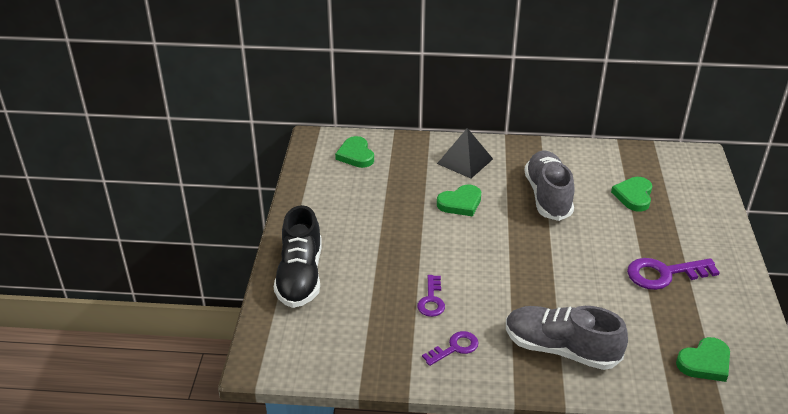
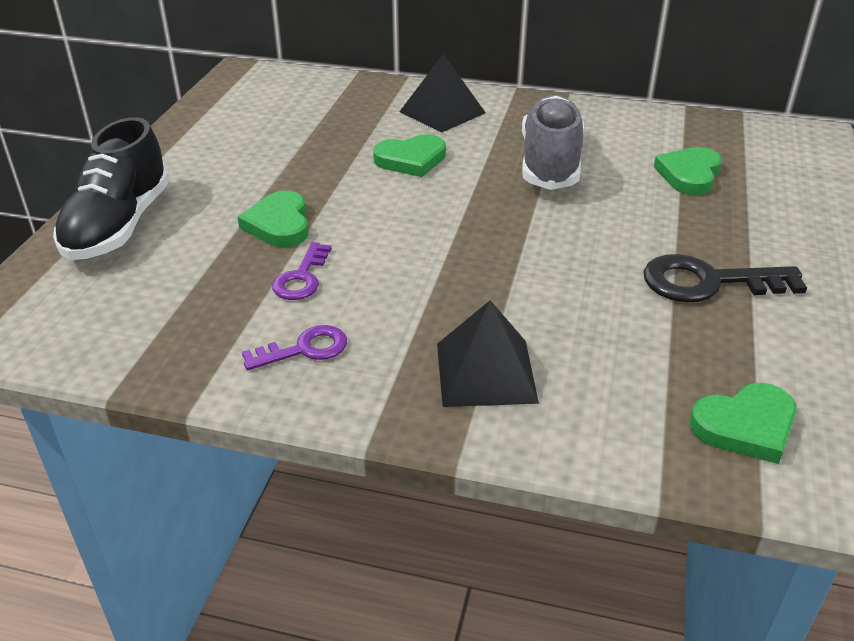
camera: 10 degrees right, 0 degrees up
(356, 155) = (288, 93): green heart -> green heart (279, 224)
(560, 349) = (485, 372): grey shoe -> black pyramid
(664, 274) = (707, 282): purple key -> black key

